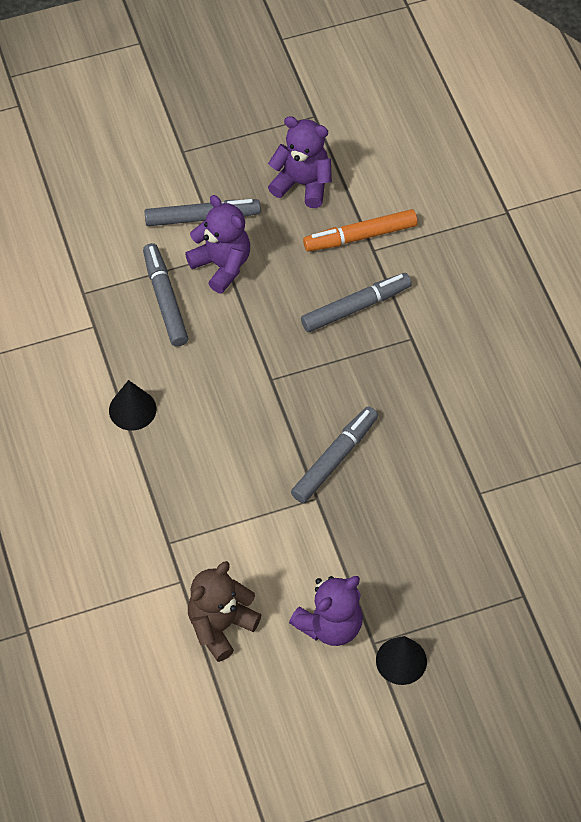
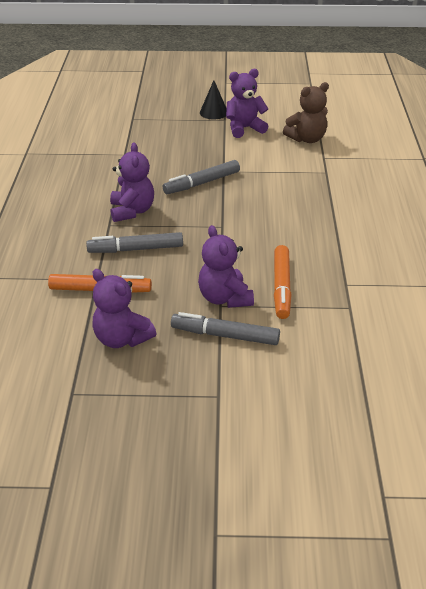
camera: 160 degrees left, 20 degrees down
(132, 409) = (330, 232): black cone -> none
(165, 299) = (281, 287): grey marker -> orange marker
(397, 372) = (132, 211): none -> purple teddy bear

